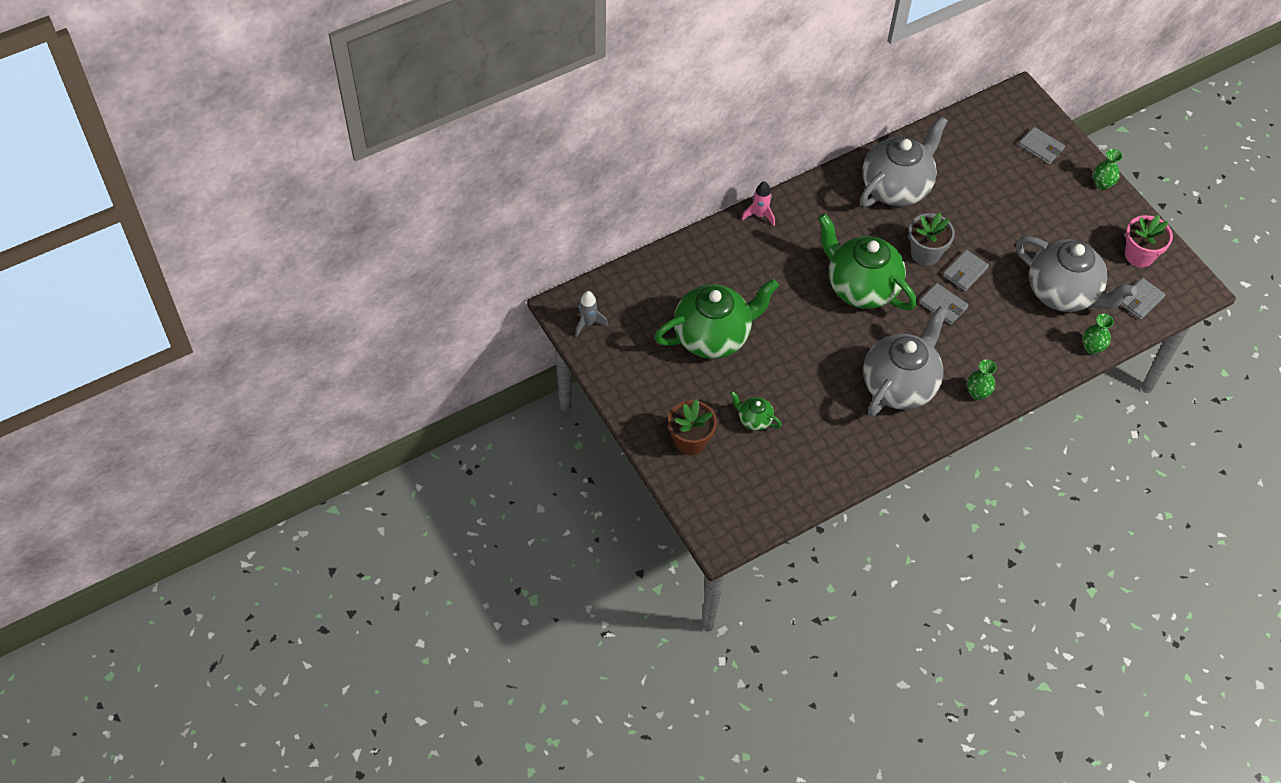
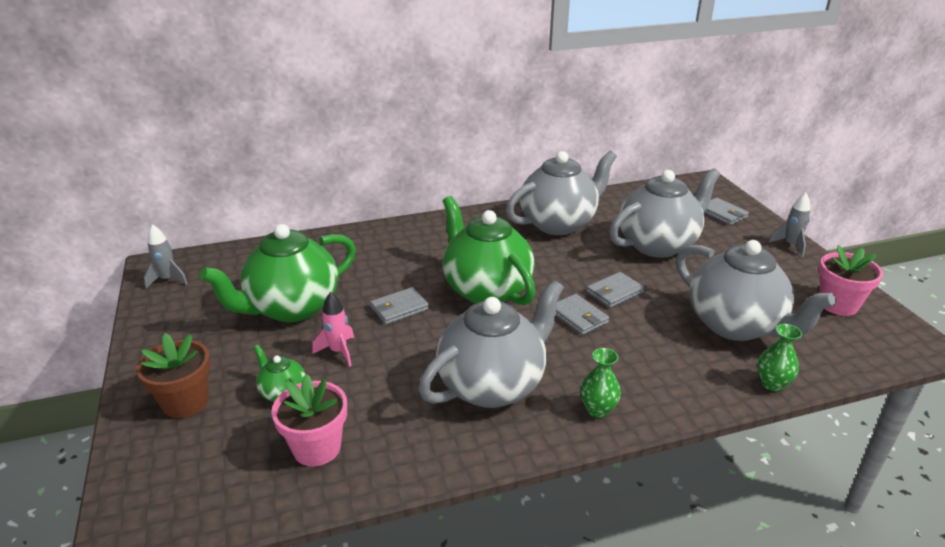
camera: 15 degrees right, 25 degrees down
(713, 336) = (292, 308): green teapot -> green teapot turned 150 degrees clockwise
(759, 215) = (407, 226): pink rocket -> pink rocket (338, 351)
(802, 459) = (317, 448): none -> pink flower pot
(925, 253) = (572, 272): grey flower pot -> none
(990, 203) = (658, 245): none -> grey teapot
(1102, 184) = (790, 245): green vase -> grey rocket
(1140, 300) = (841, 345): grey wallet -> grey wallet (399, 308)

